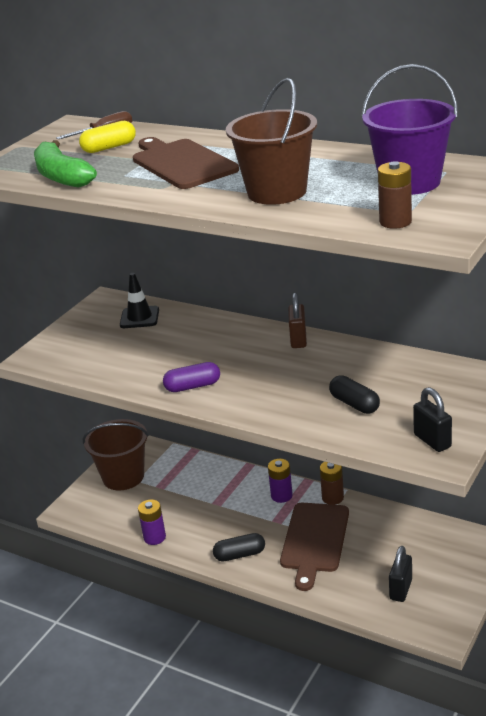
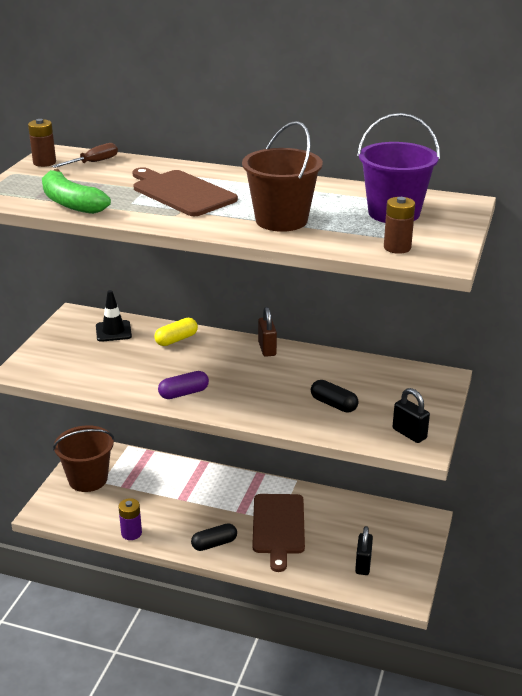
camera: 15 degrees left, 0 degrees up
(109, 147) = (104, 176): yellow capsule -> yellow capsule (176, 339)
(281, 496) = (240, 489): purple battery -> none
(332, 498) = (286, 488): brown battery -> brown battery (44, 162)

